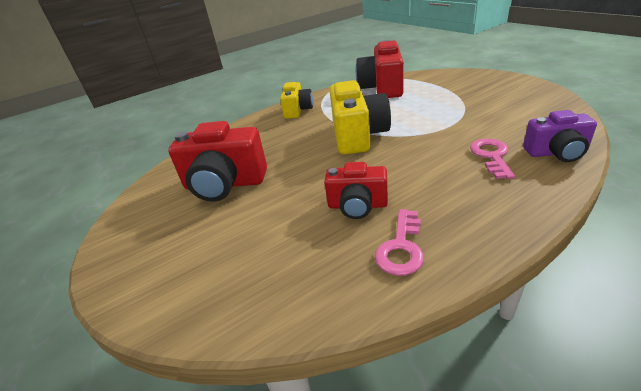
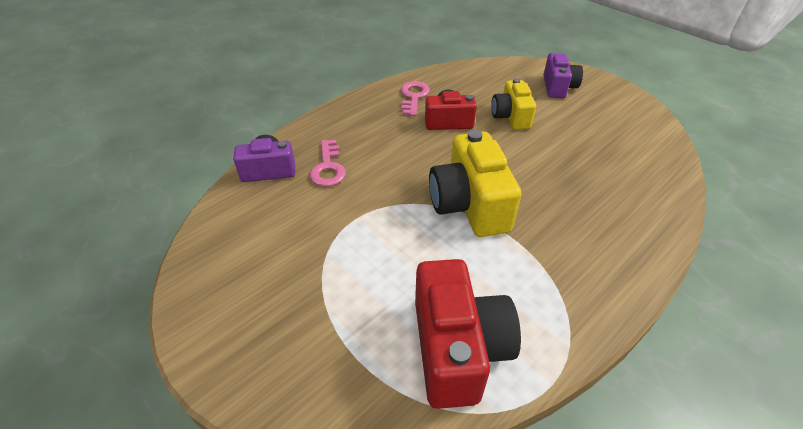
camera: 165 degrees right, 10 degrees up
(180, 260) = (558, 87): none -> purple camera
(225, 184) = (583, 141): red camera -> none
(298, 110) = (592, 276): yellow camera -> yellow camera (511, 117)

